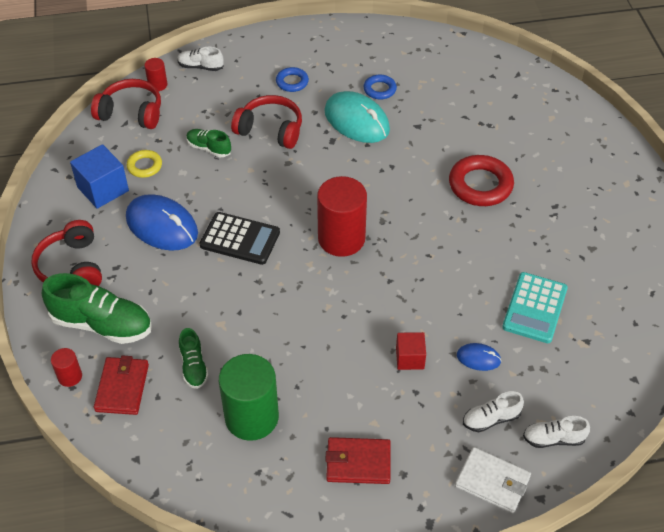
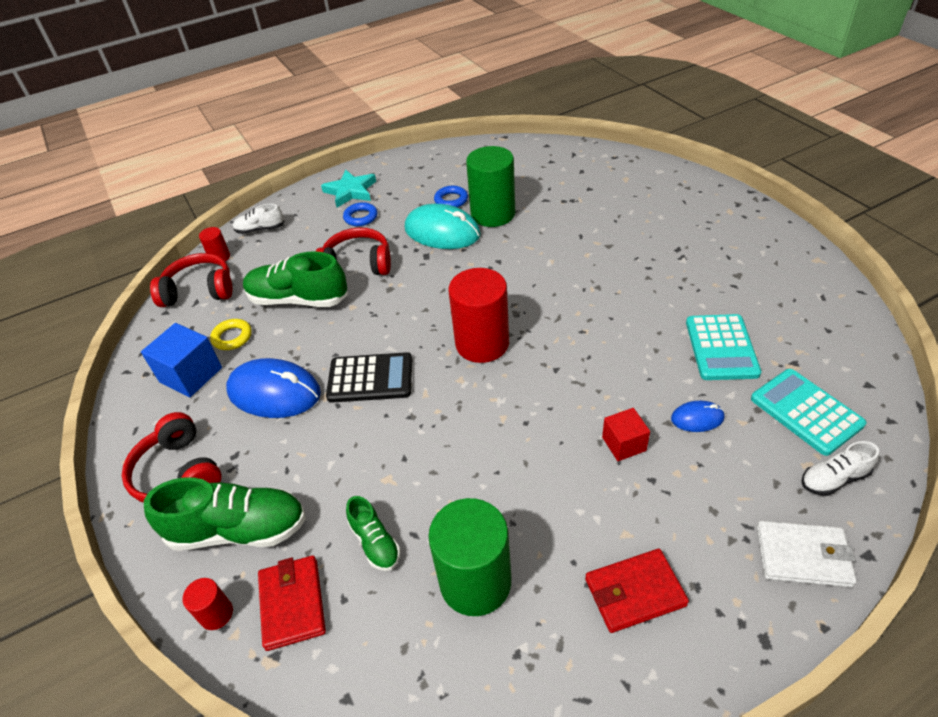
camera: 15 degrees left, 5 degrees down
(209, 148) = (298, 299): green shoe -> green shoe, size x1.88
(294, 51) = (350, 191): none -> turquoise star
(410, 116) = (493, 214): none -> green cylinder
(480, 185) = (595, 252): red ring -> none
(491, 419) = (753, 481): white shoe -> none
(568, 382) = (806, 411): none -> turquoise calculator

